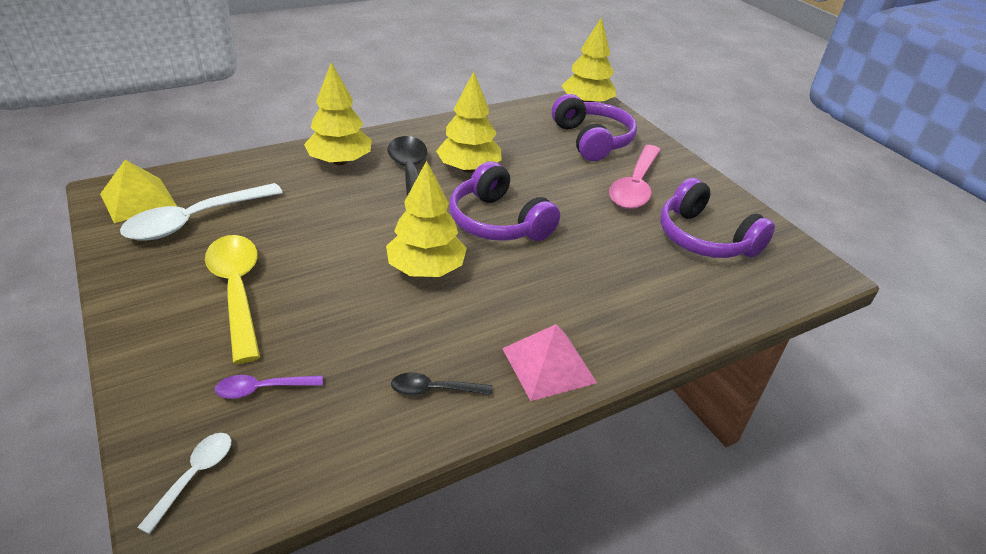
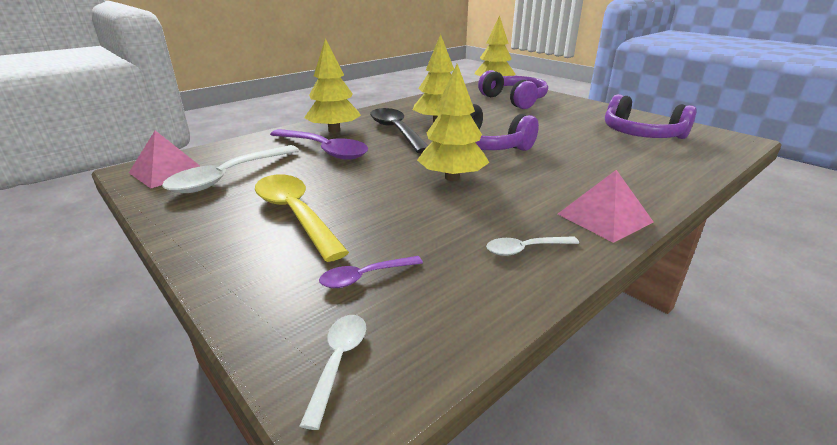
camera: 10 degrees left, 10 degrees down
(138, 199) = (167, 171): yellow pyramid -> pink pyramid
(312, 195) = (324, 150): none -> purple spoon
(434, 390) = (525, 249): black spoon -> white spoon
(635, 186) = (566, 117): pink spoon -> none

